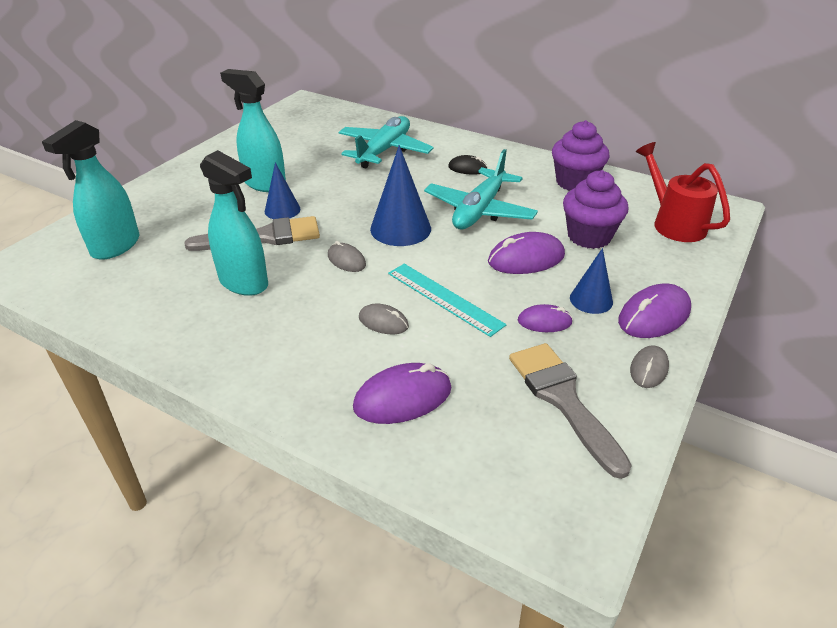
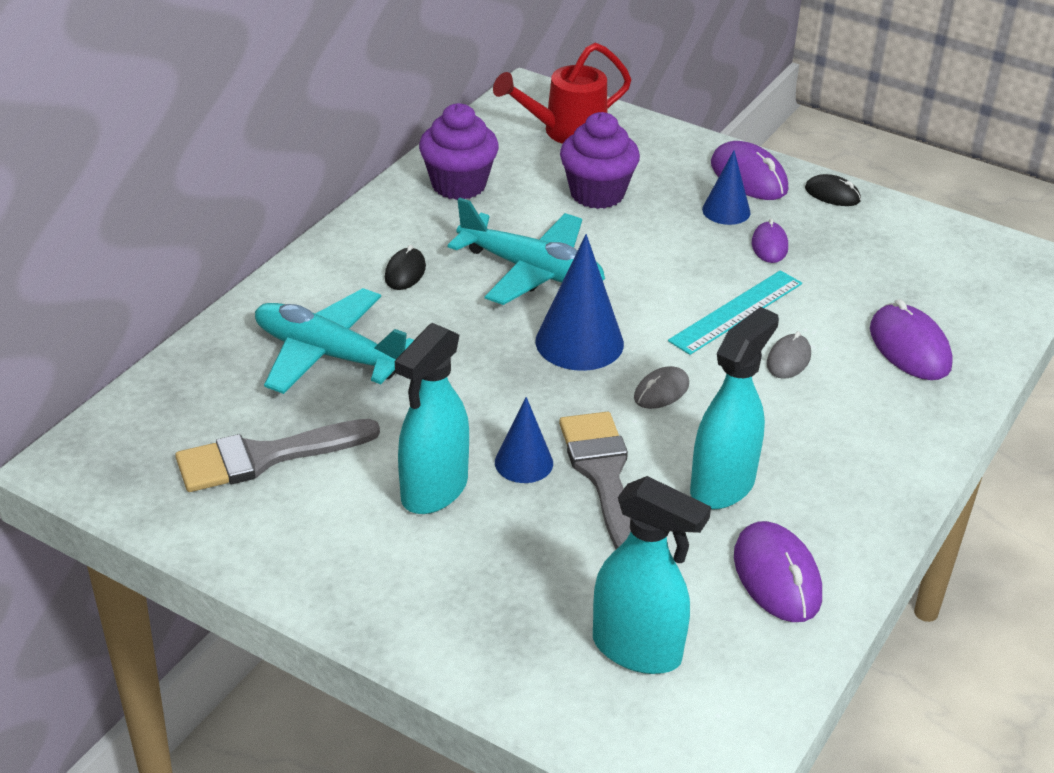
camera: 90 degrees left, 0 degrees up
(526, 259) = (648, 245): purple mouse -> purple mouse (777, 577)
(563, 400) = (887, 249): grey brush -> grey brush (265, 457)
(649, 369) = (832, 194): grey mouse -> black mouse

